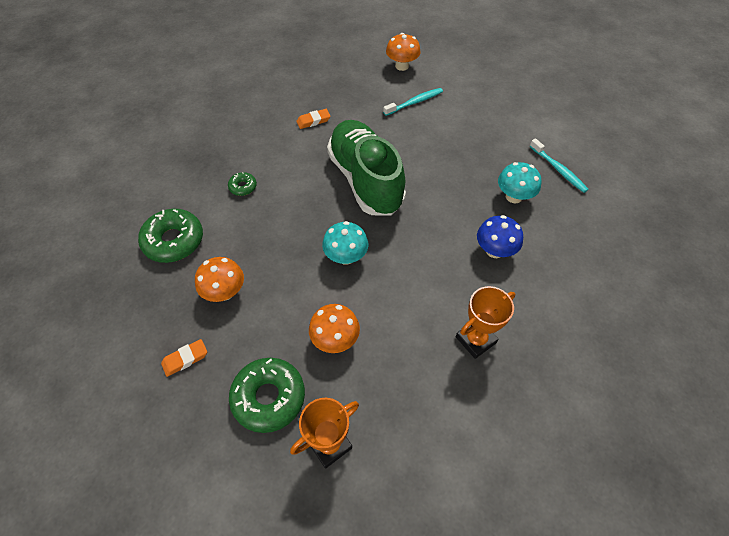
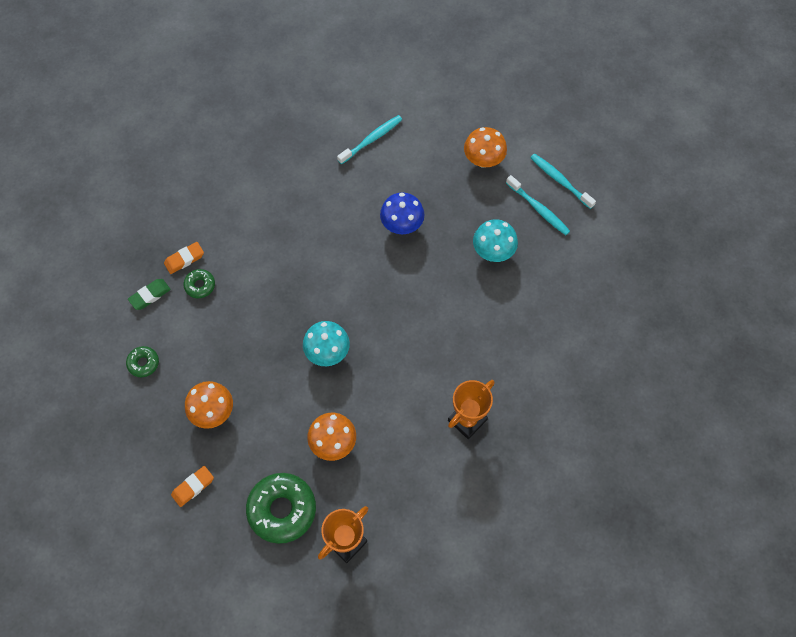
camera: 10 degrees left, 10 degrees up
(174, 241) = (143, 363): green donut -> green donut, size x0.49
(197, 188) = (150, 295): none -> green eraser
(313, 121) = (259, 184): orange eraser -> orange eraser (184, 259)
(365, 180) = (332, 255): green shoe -> none
(402, 66) = (349, 86): orange mushroom -> orange mushroom (483, 160)
(494, 250) = (478, 320): blue mushroom -> blue mushroom (402, 224)
(579, 151) = (560, 180): none -> turquoise toothbrush

